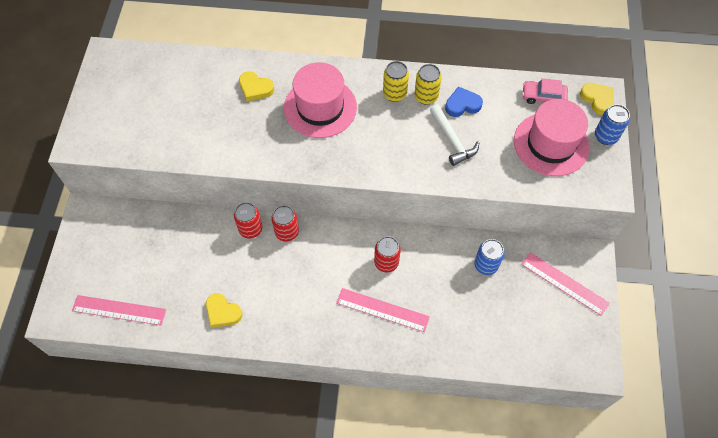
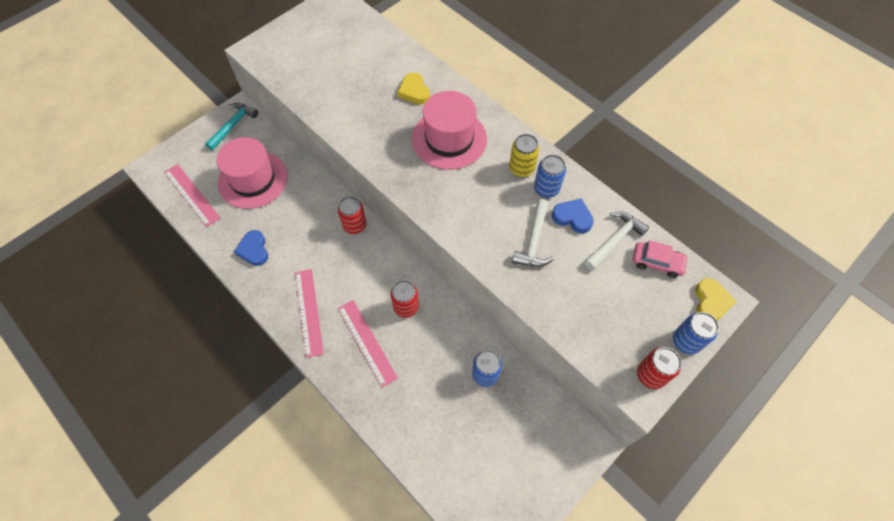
camera: 40 degrees right, 0 degrees up
(95, 227) = (233, 125): none -> turquoise hammer
(223, 312) = (254, 250): yellow heart -> blue heart
(250, 229) = (331, 203): red can -> red can (651, 375)
(426, 96) = (546, 189): yellow can -> blue can
(503, 101) = (614, 240): none -> white hammer
(543, 97) = (657, 262): pink car -> pink car turned 150 degrees clockwise
(551, 144) = (623, 309): pink hat -> pink hat (253, 179)
(564, 283) = (540, 447): pink ruler -> pink ruler (308, 312)

